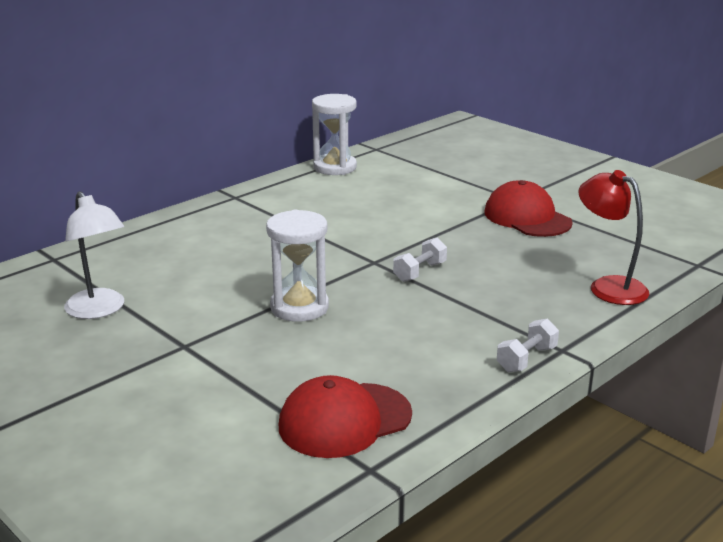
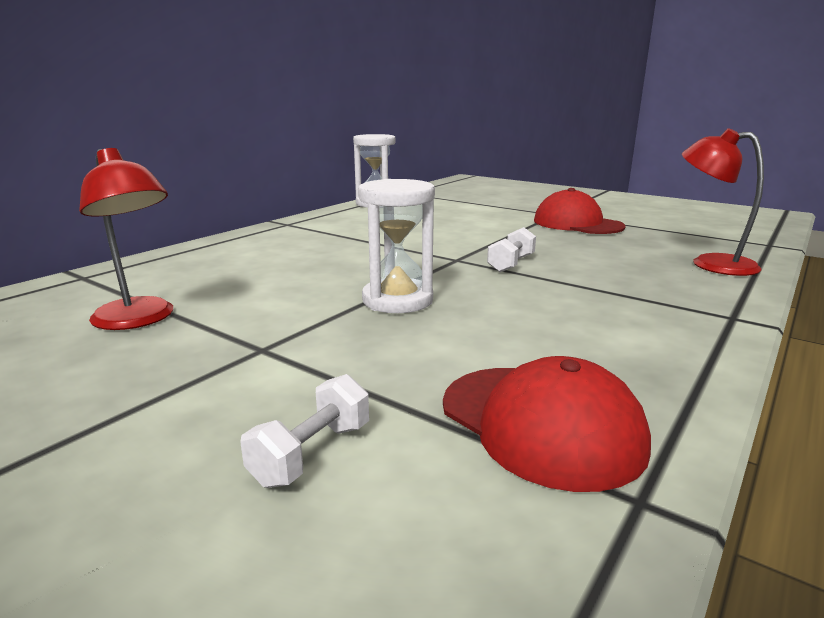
camera: 10 degrees left, 5 degrees down
(99, 310) = (139, 320): white lamp -> red lamp
(345, 420) = (540, 423): red cap -> red cap turned 90 degrees counterclockwise
(526, 359) = (705, 329): white dumbbell -> white dumbbell (311, 454)

